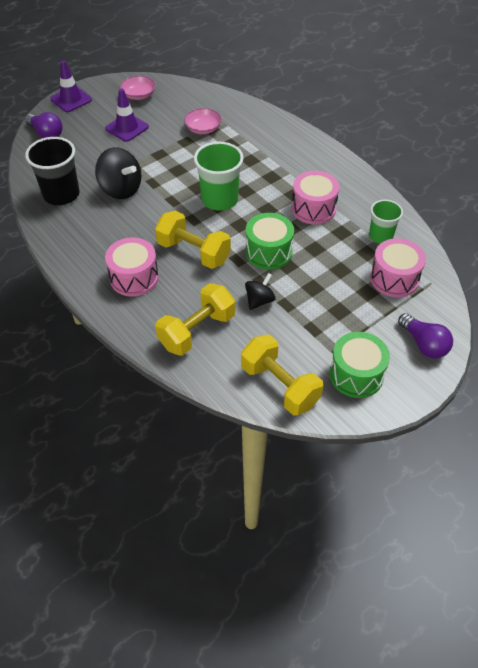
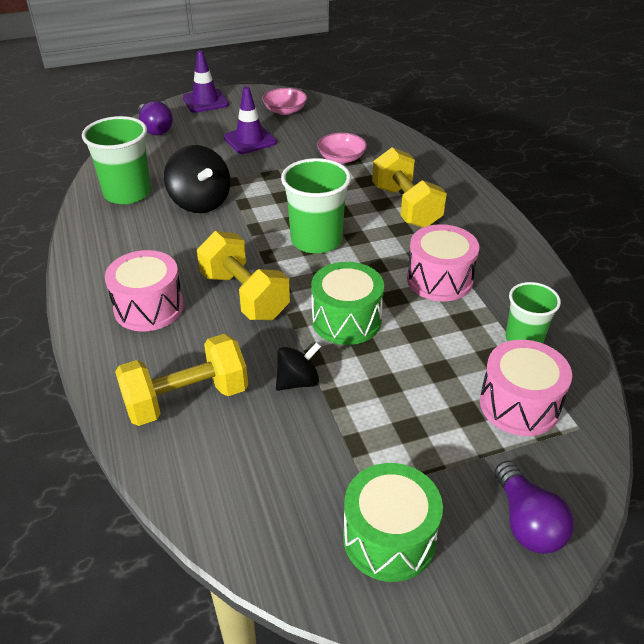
camera: 20 degrees right, 10 degrees down
(61, 194) = (127, 193): black cup -> green cup
(280, 386) = (259, 517): yellow dumbbell -> yellow dumbbell (406, 206)

